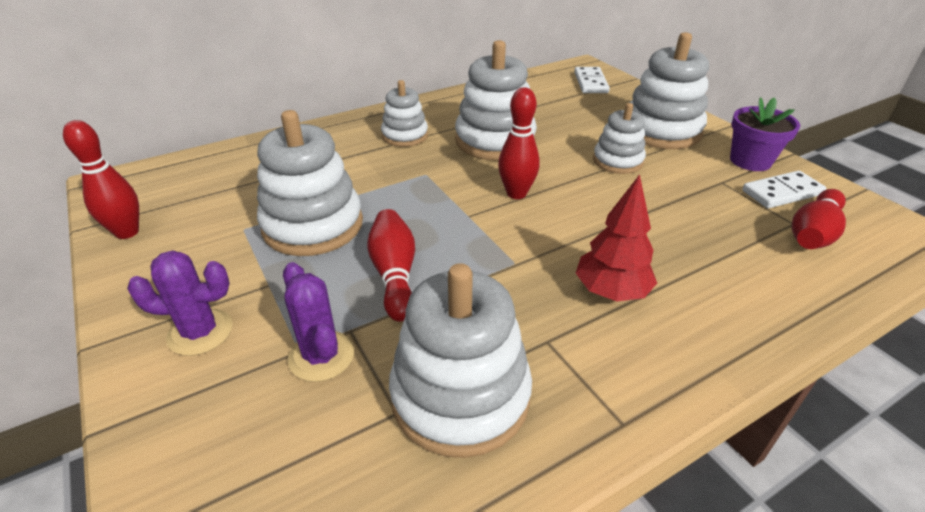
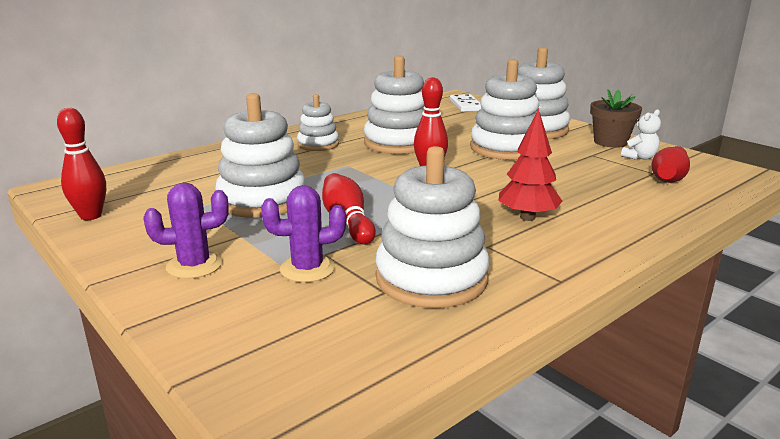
camera: 10 degrees left, 15 degrees down
(321, 356) = (307, 269): purple cactus -> purple cactus turned 60 degrees counterclockwise
(617, 161) = (505, 148): white stacking toy -> white stacking toy, size x1.70
(750, 161) = (610, 142): purple flower pot -> brown flower pot
(782, 193) = (639, 157): white domino -> white teddy bear

